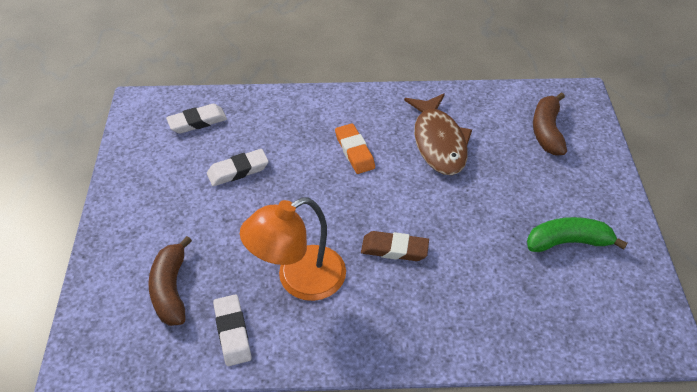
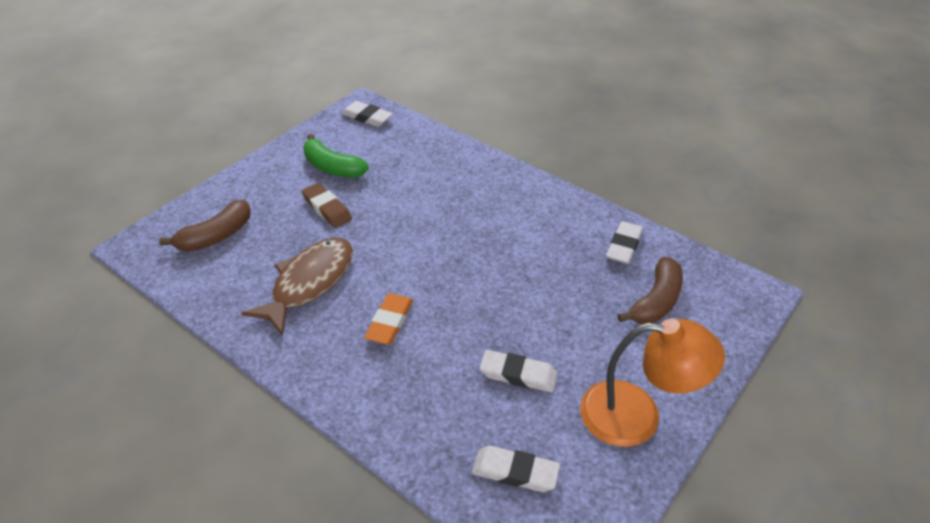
camera: 140 degrees left, 5 degrees down
(299, 279) = (545, 250): orange lamp -> orange lamp (637, 415)
(394, 249) = (452, 229): brown eraser -> brown eraser (327, 208)
(634, 327) = (367, 117): none -> white eraser

